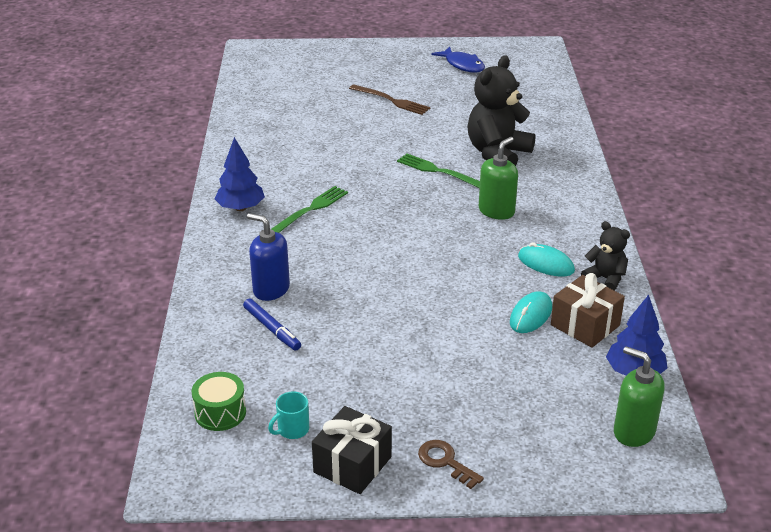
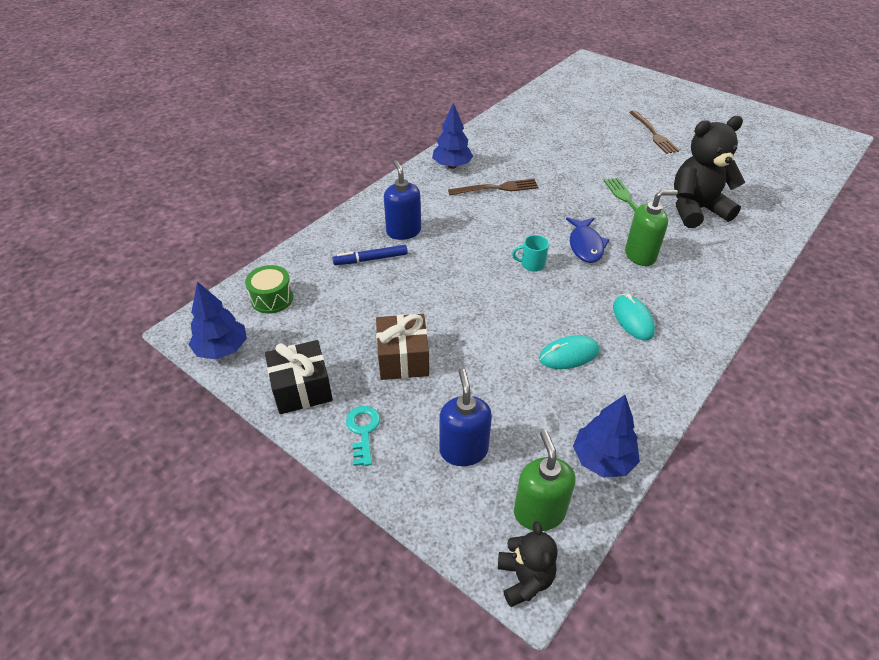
camera: 40 degrees right, 10 degrees up
(232, 480) = (222, 349): none -> blue tree
(272, 329) = (371, 259): blue marker -> blue marker turned 75 degrees clockwise
(292, 429) = (297, 338): turquoise mug -> turquoise mug (532, 264)
(310, 210) = (497, 188): green fork -> brown fork
(445, 462) = (363, 431): brown key -> turquoise key
(462, 65) = (747, 128): blue fish -> blue fish (585, 245)
(536, 426) = (463, 450): none -> blue soap dispenser
(585, 325) = (606, 390): brown gift -> brown gift (403, 359)
(605, 279) = (673, 361): black teddy bear -> black teddy bear (525, 579)

